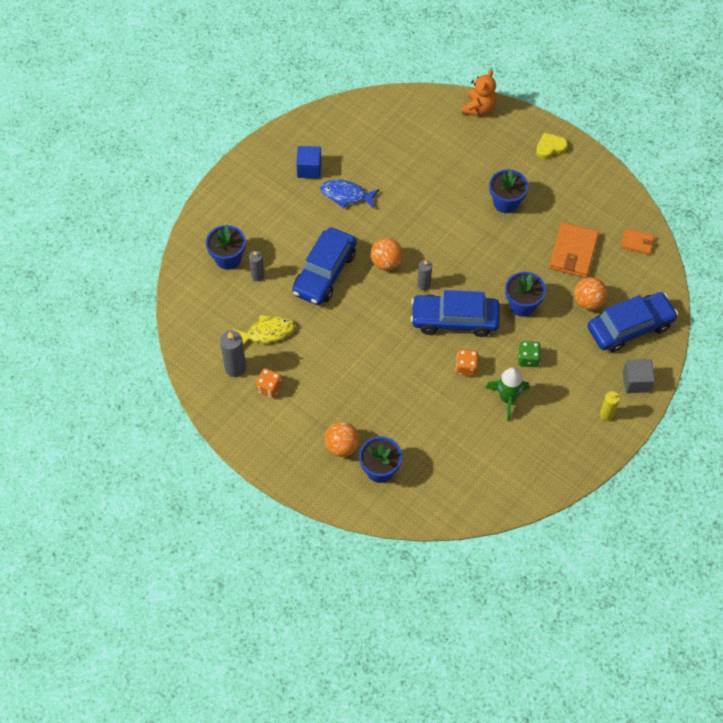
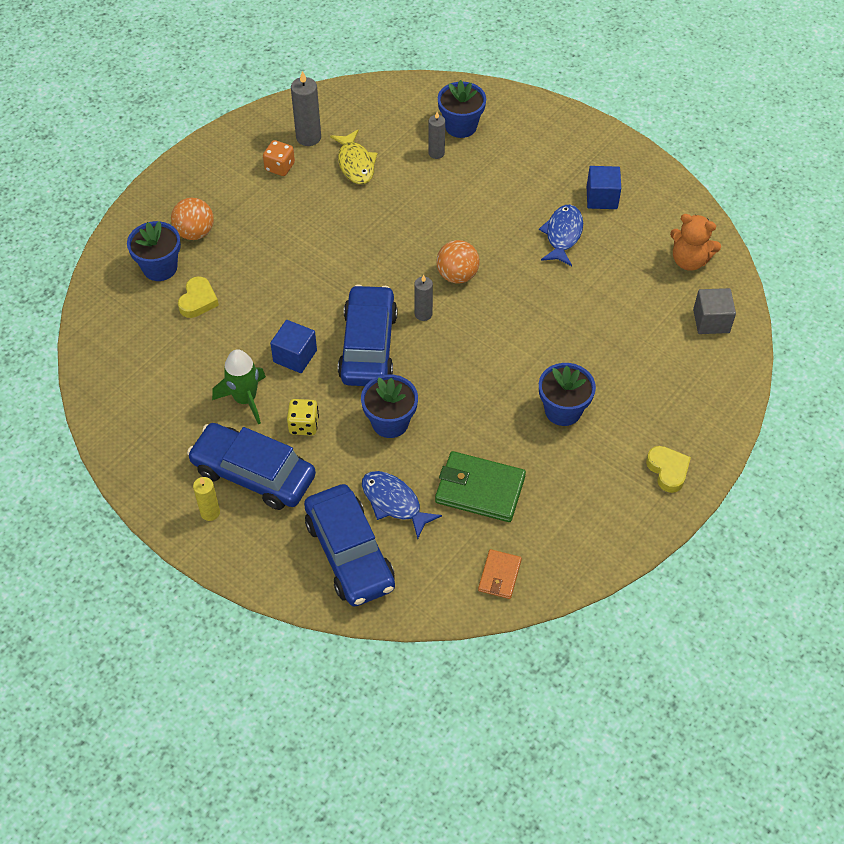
camera: 90 degrees right, 5 degrees down
(324, 273) = (441, 215): blue car -> blue car (253, 474)
(414, 438) = (198, 301): none -> yellow heart
(466, 367) = (295, 356): orange dice -> blue cube
(479, 108) = (732, 384): orange teddy bear -> orange teddy bear (689, 260)
(528, 359) = (304, 425): green dice -> yellow dice
(573, 252) = (479, 489): orange wallet -> green wallet
(588, 302) = (394, 502): orange ball -> blue fish
(636, 382) = (259, 554): grey cube -> grey cube (711, 321)

